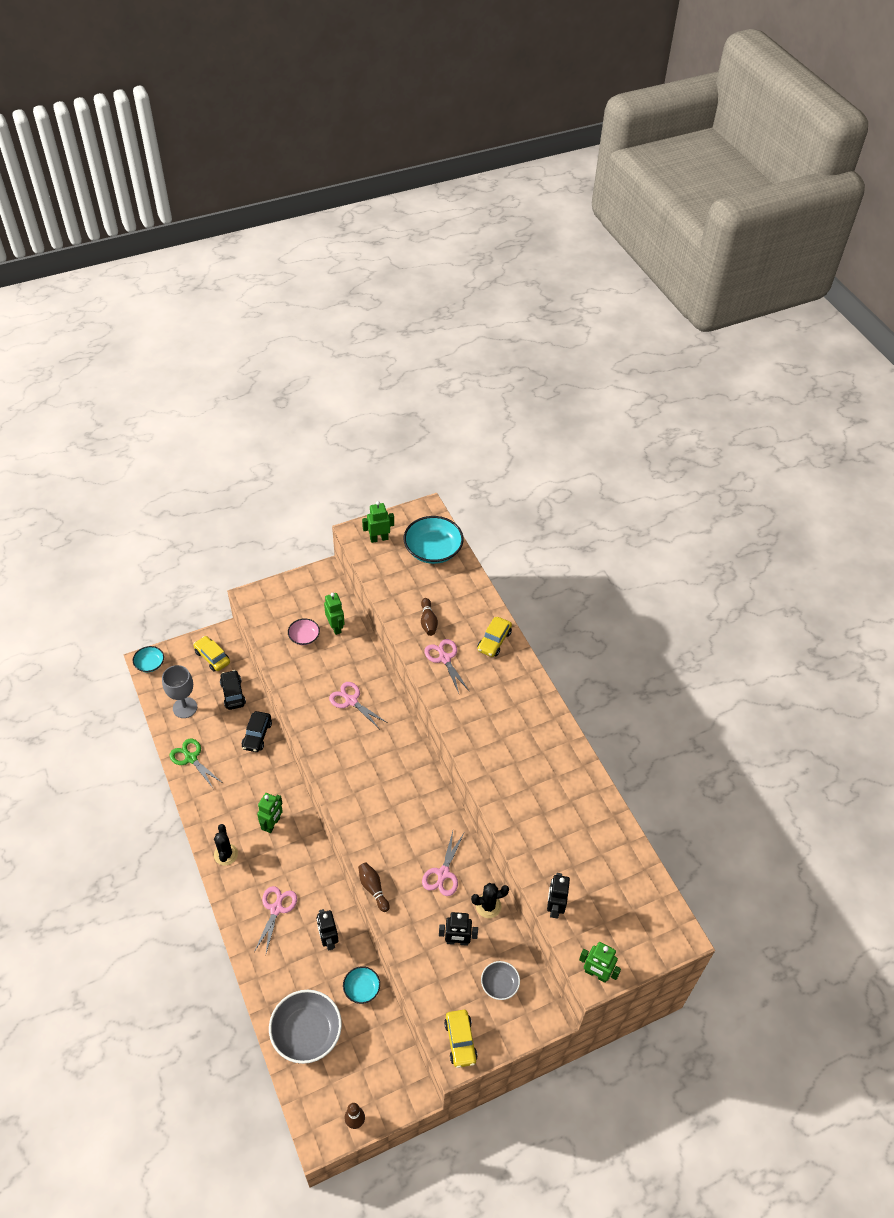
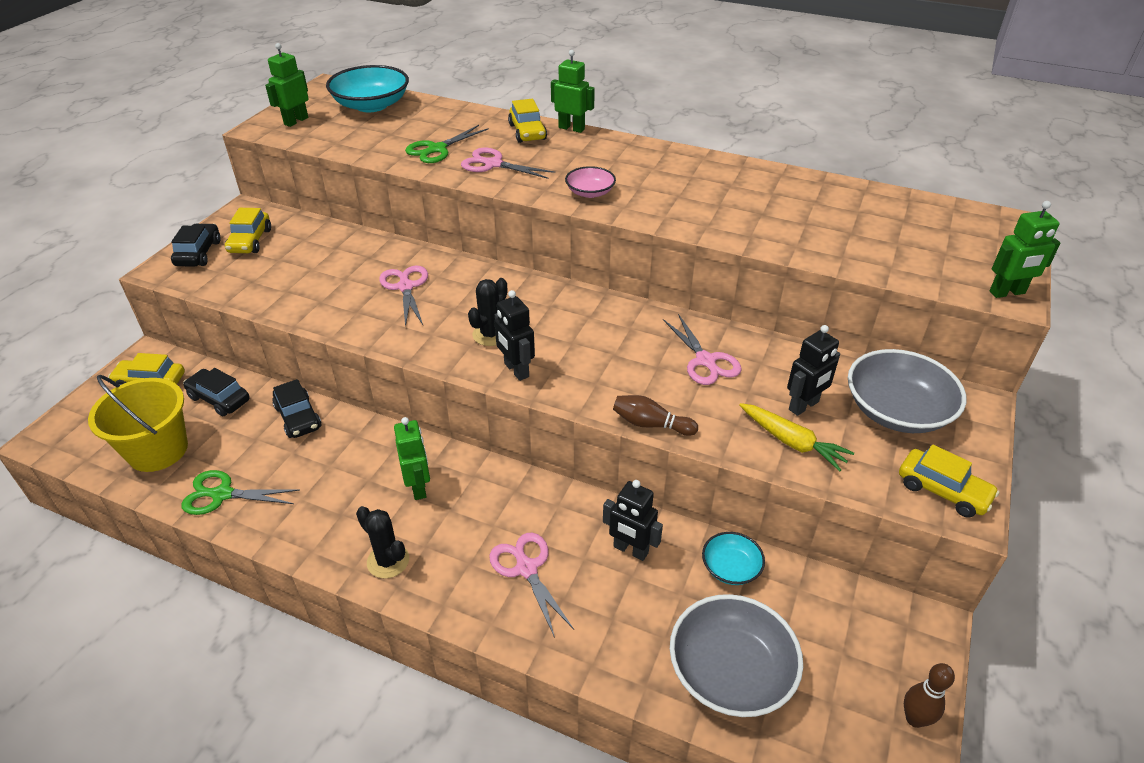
camera: 40 degrees left, 10 degrees down
(150, 664) = (53, 437): turquoise bowl -> none
(185, 708) = (158, 450): grey goblet -> yellow bucket
(276, 596) = (198, 253): none -> black car
(304, 637) = (278, 267): pink bowl -> pink bowl (590, 192)
(307, 604) = (250, 241): none -> yellow car
(335, 627) = (311, 242): green robot -> green robot (571, 128)
(351, 701) = (405, 287): pink scissors -> pink scissors turned 75 degrees clockwise
(425, 955) = (792, 442): none -> yellow carrot
(428, 622) = (436, 149): brown bowling pin -> green scissors
(488, 906) = (787, 356): black cactus -> black cactus (490, 334)
(499, 984) = (897, 410): grey bowl -> grey bowl, size x1.88
(554, 907) = (888, 270): black robot -> black robot (516, 370)

